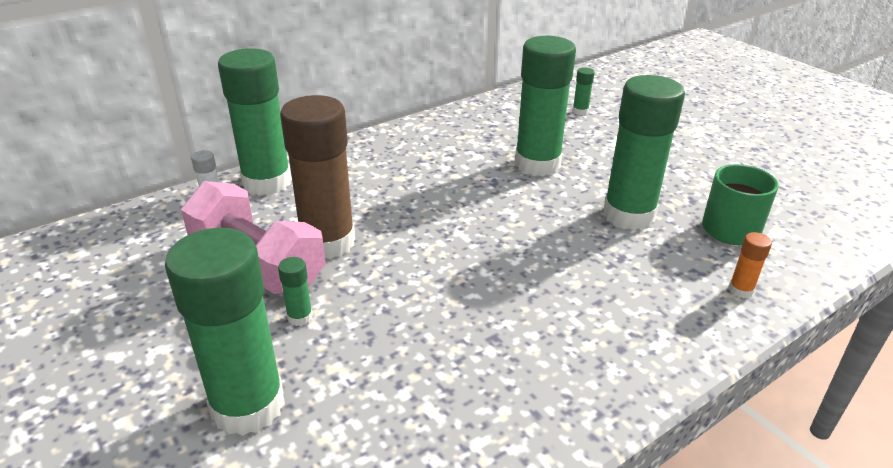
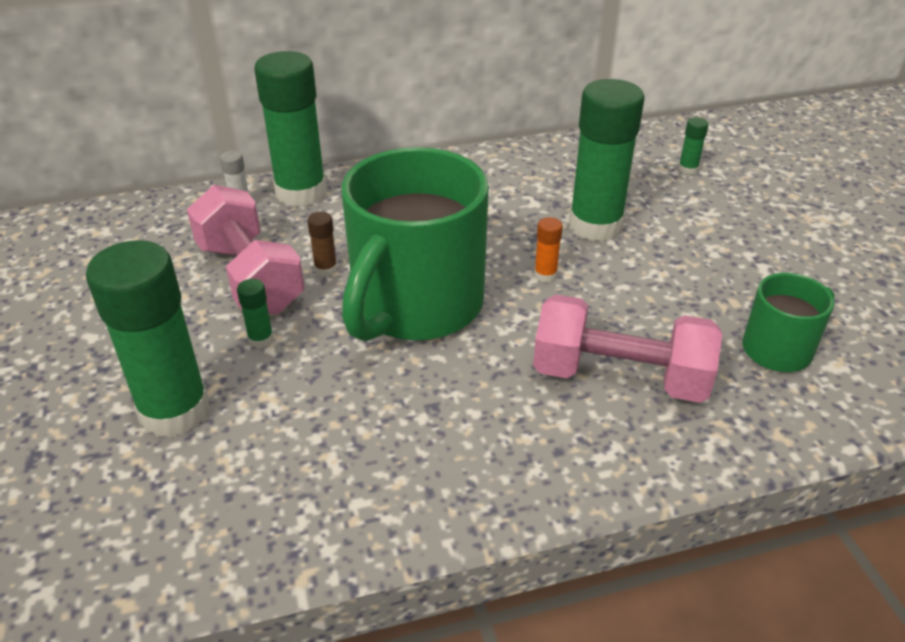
camera: 20 degrees right, 5 degrees up
(327, 242) = (326, 269): brown glue stick -> brown glue stick, size x0.40
(428, 257) = (415, 306): none -> green mug
(628, 215) = (663, 307): green glue stick -> none
(631, 276) = (619, 377): none -> pink dumbbell
(740, 290) = (738, 422): orange glue stick -> orange glue stick (545, 275)

